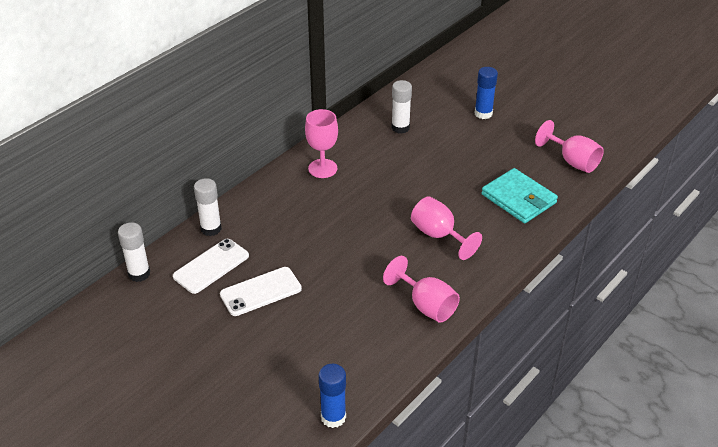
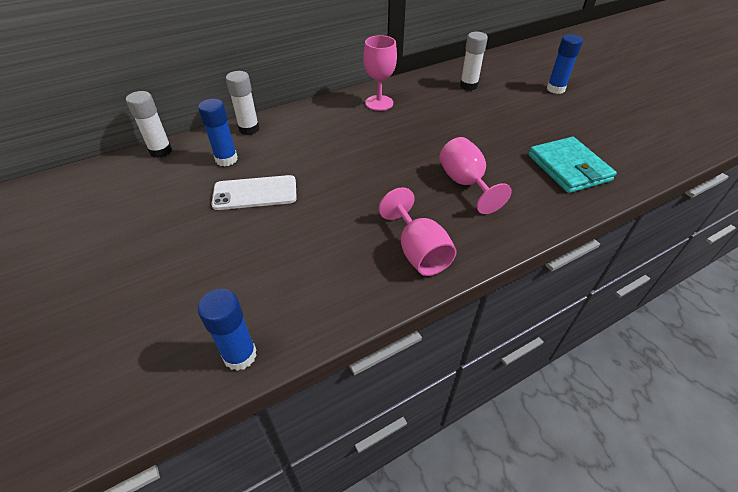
camera: 20 degrees right, 5 degrees up
(211, 266) = (226, 159): white phone -> blue glue stick
(572, 161) = (642, 146): pink goblet -> none

